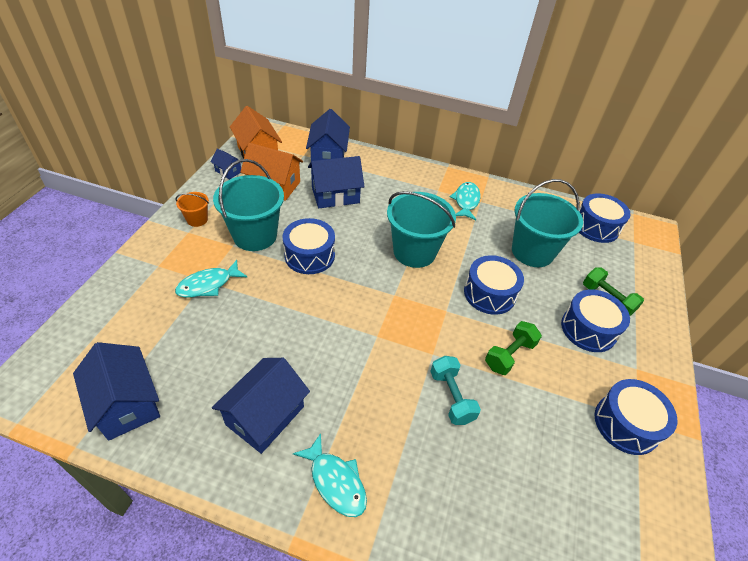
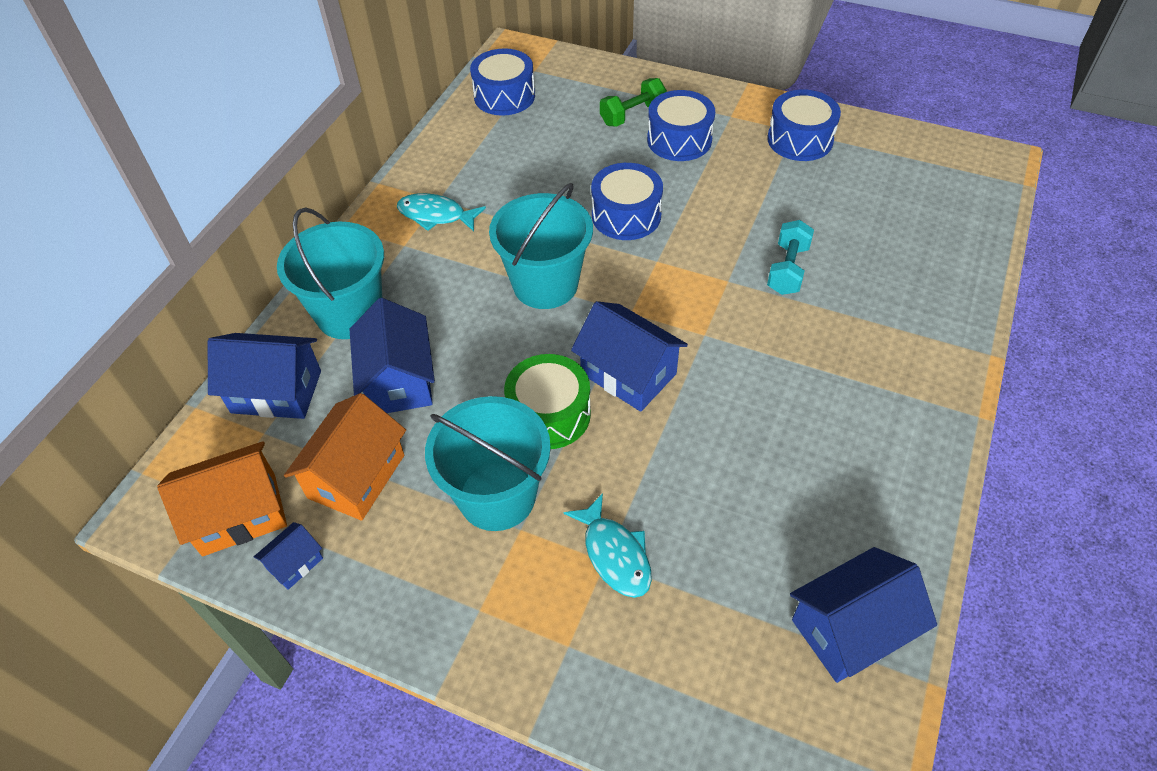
camera: 80 degrees left, 5 degrees up
(197, 220) = (445, 599): orange bucket -> none
(265, 415) = (841, 454): blue house -> blue house (628, 374)
(309, 255) = (549, 414): blue drum -> green drum
(335, 481) = (911, 379): turquoise fish -> none
(451, 397) = (787, 269): turquoise dumbbell -> turquoise dumbbell turned 60 degrees counterclockwise
(509, 355) = (723, 211): green dumbbell -> none
(532, 252) = (549, 163): turquoise bucket -> turquoise bucket (349, 313)

